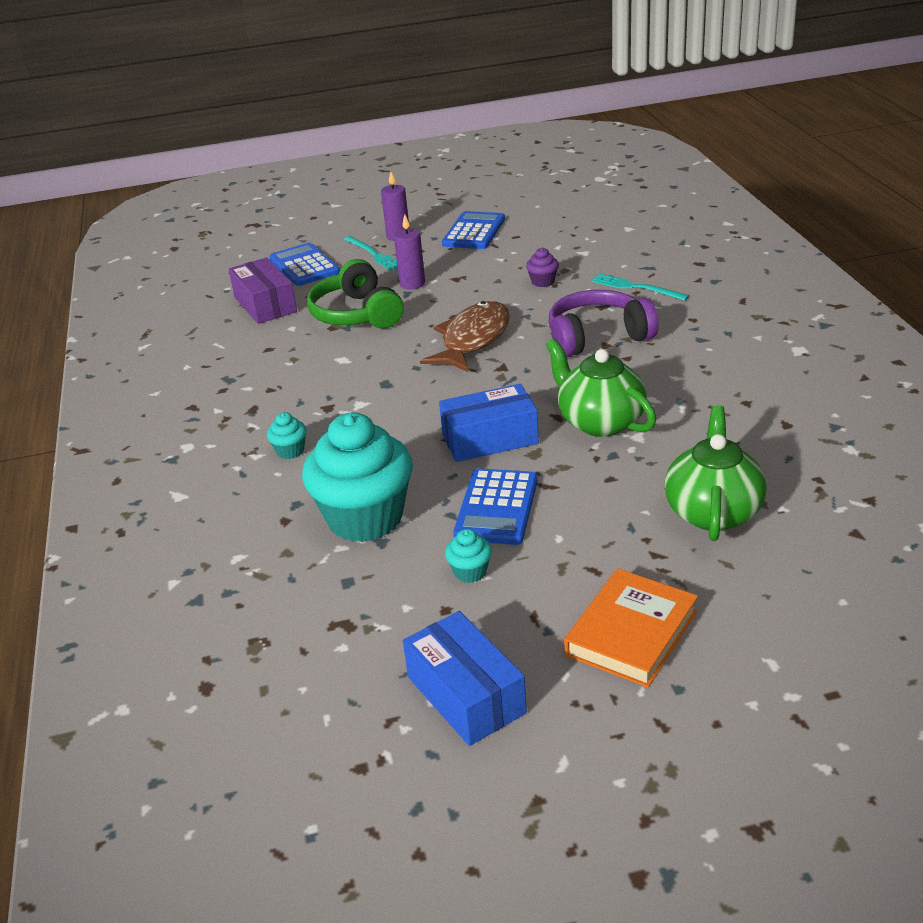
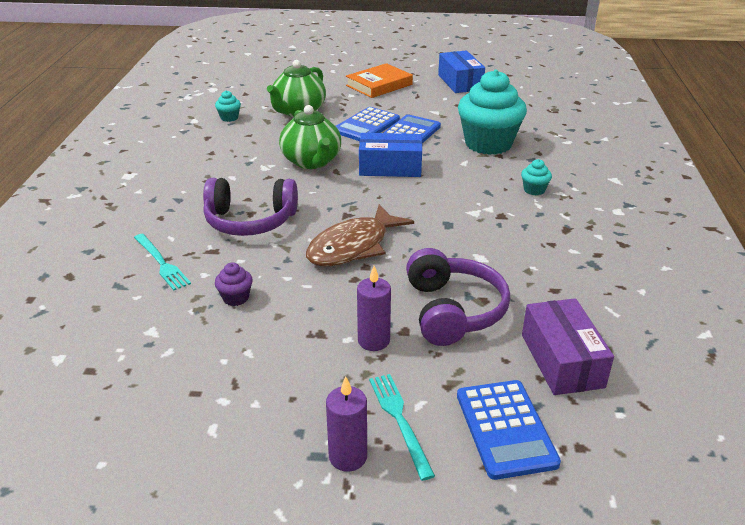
camera: 165 degrees left, 0 degrees up
(357, 314) = (453, 311): green headphones -> purple headphones
(470, 572) = (438, 113): turquoise cupcake -> turquoise cupcake (229, 118)
(474, 232) = (238, 425): blue calculator -> blue calculator (366, 125)

